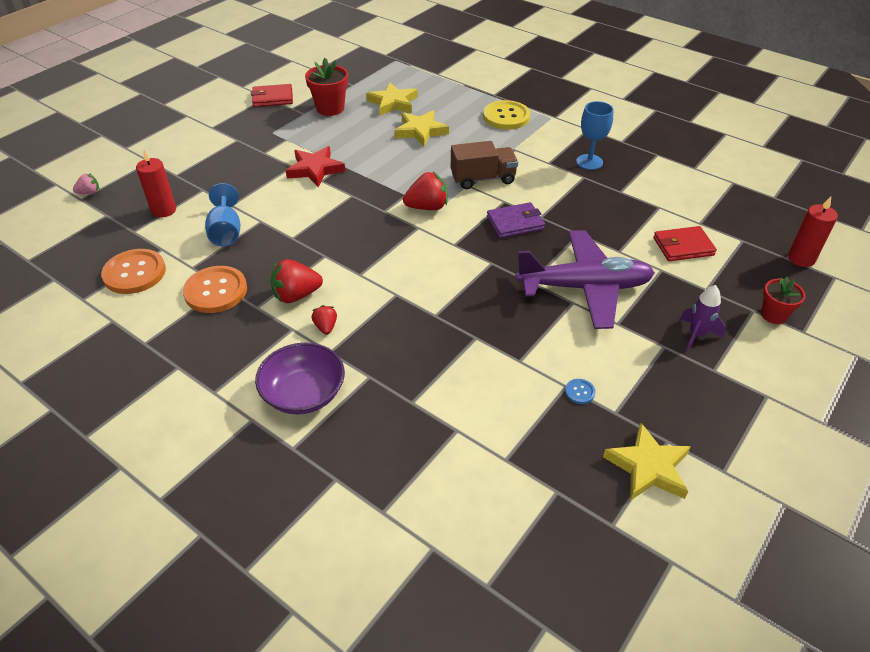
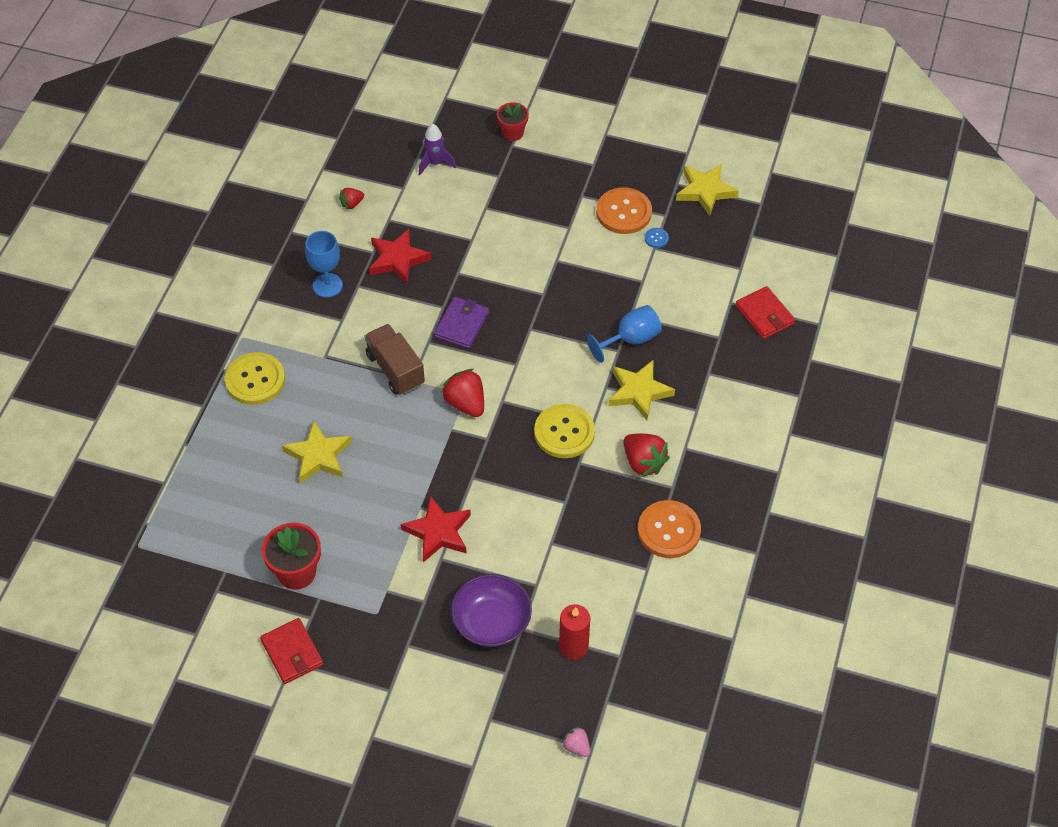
camera: 110 degrees left, 10 degrees up
(134, 273) = (678, 615): orange button -> orange button (623, 212)
(226, 232) = (582, 566): blue goblet -> blue goblet (631, 339)
(304, 394) = (748, 409): purple bowl -> purple bowl (491, 622)
(326, 327) = (670, 424): red strawberry -> red strawberry (352, 204)
(362, 255) = (564, 432): none -> yellow button
(393, 103) = (259, 507): yellow star -> yellow star (638, 392)
(515, 223) = (461, 324): purple wallet -> purple wallet turned 60 degrees clockwise
(584, 287) = (534, 256): purple plane -> none
(607, 203) = (397, 259): none -> red star
(683, 246) = (445, 196): red wallet -> red wallet (764, 315)
(696, 335) = (559, 177): purple rocket -> purple rocket (435, 163)
(801, 258) = (428, 118): red candle -> none

